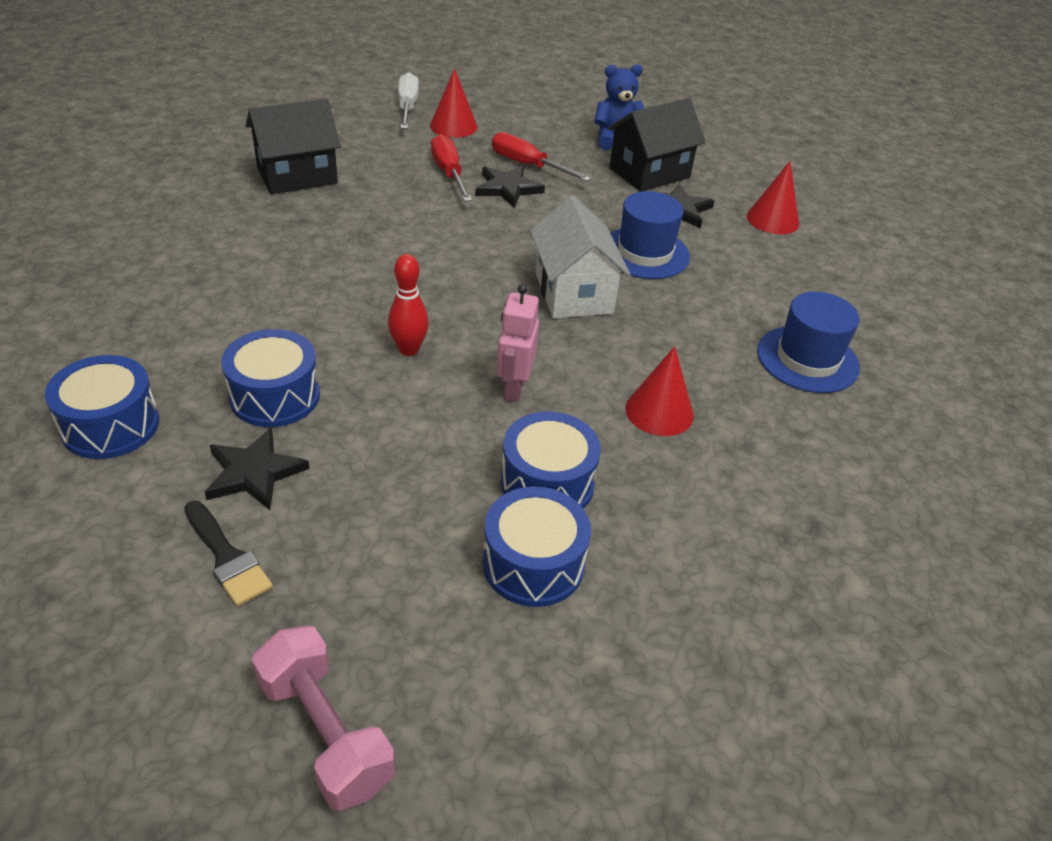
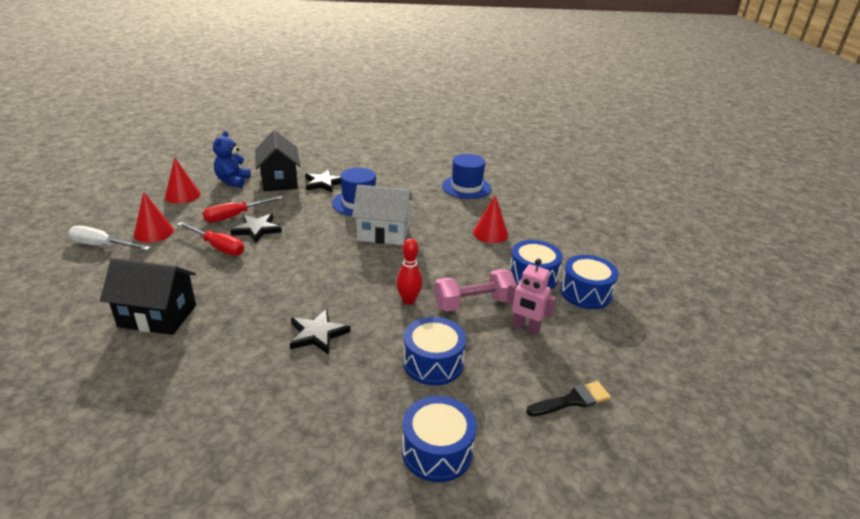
camera: 70 degrees left, 10 degrees down
(254, 472) = (503, 381): black star -> black star (317, 334)
(297, 176) = (157, 316): black house -> black house turned 75 degrees counterclockwise
(325, 733) = (687, 377): pink dumbbell -> pink dumbbell (473, 303)
(449, 173) = (218, 247): red screwdriver -> red screwdriver turned 150 degrees counterclockwise
(513, 388) = (458, 271): pink robot -> pink robot (526, 328)
(772, 219) = (352, 162): red cone -> red cone (182, 195)

